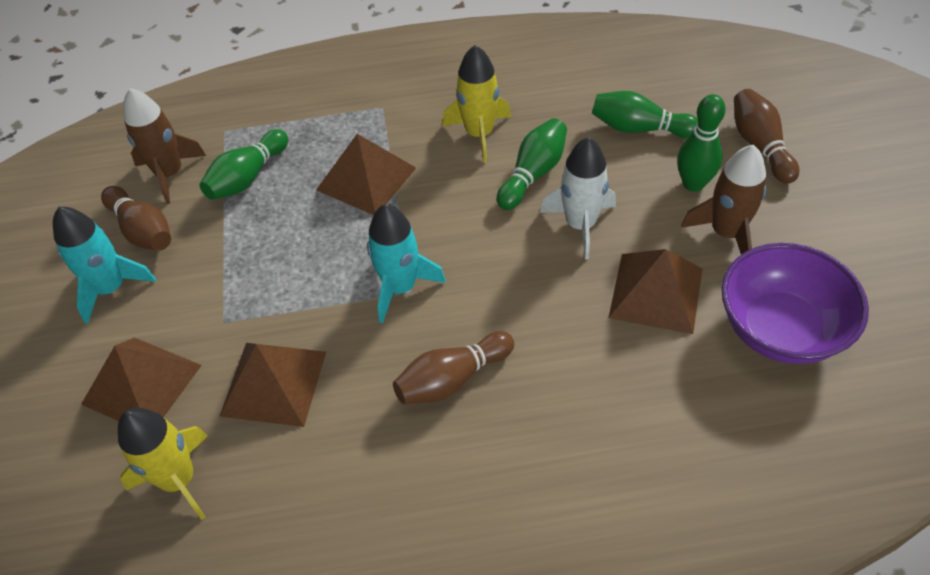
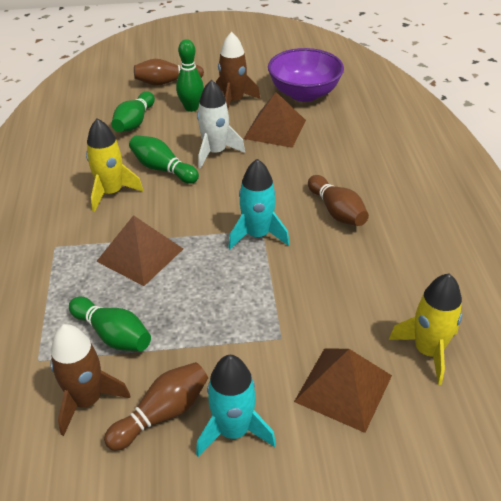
camera: 90 degrees left, 10 degrees down
(273, 383) = (341, 301): brown pyramid -> none

